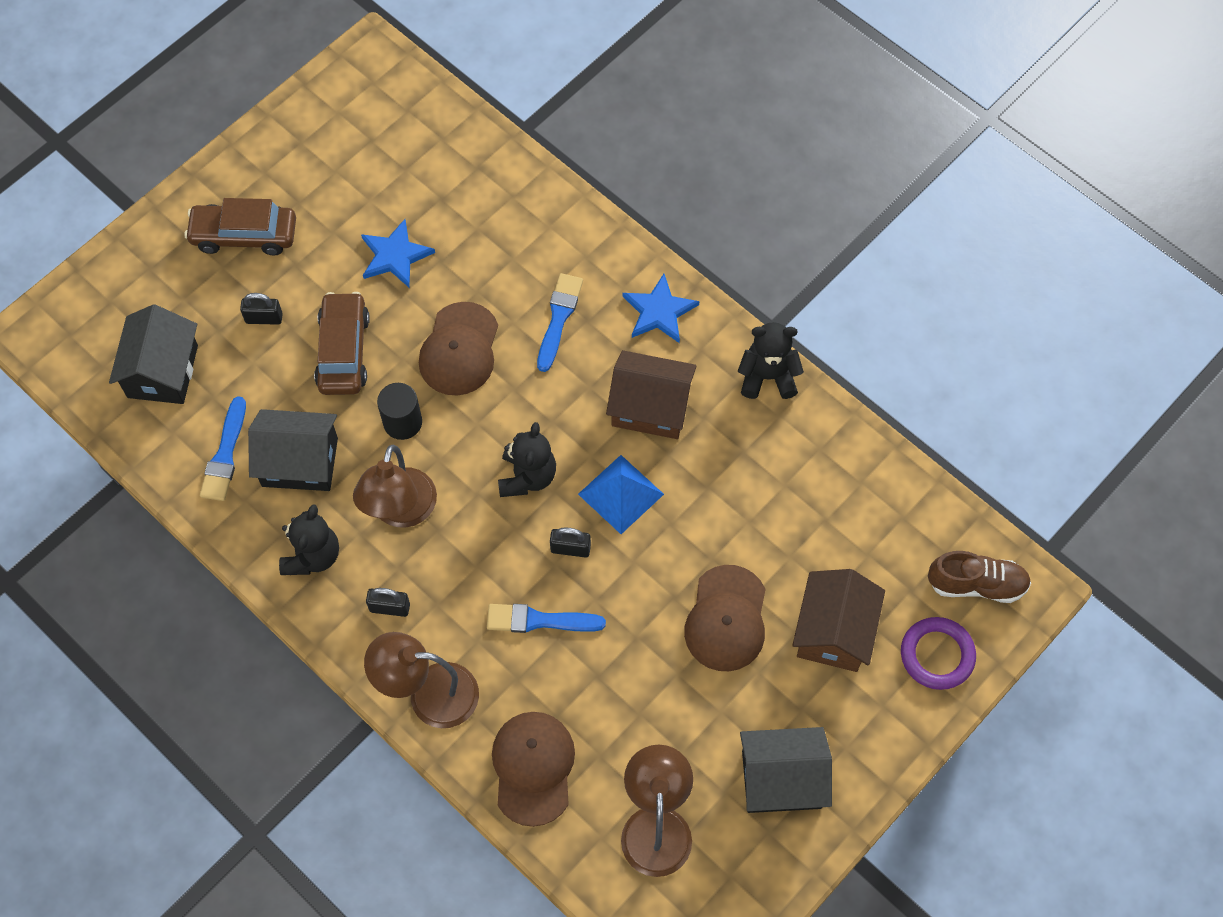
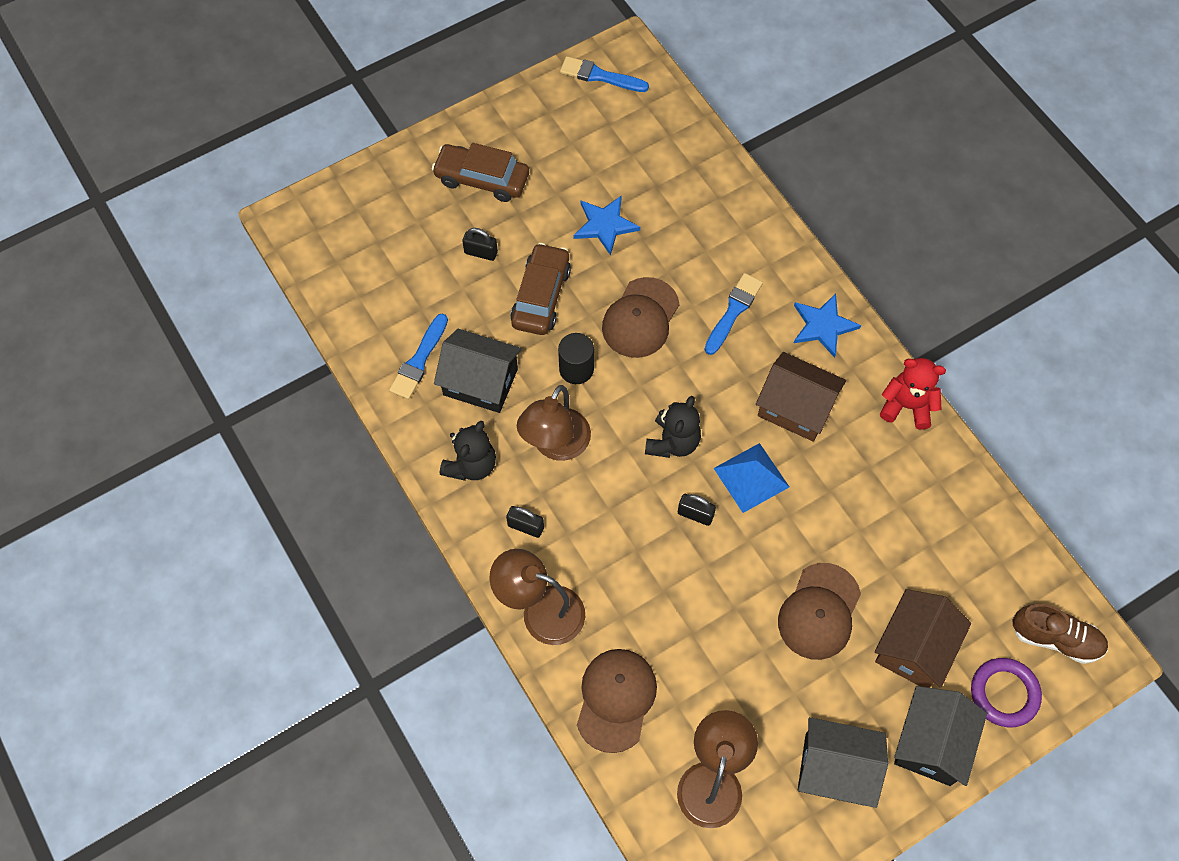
camera: 15 degrees right, 0 degrees up
(163, 371) = (385, 277): black house -> black house (931, 743)
(539, 620) = (652, 571): blue brush -> blue brush (599, 76)
(768, 377) = (907, 406): black teddy bear -> red teddy bear

